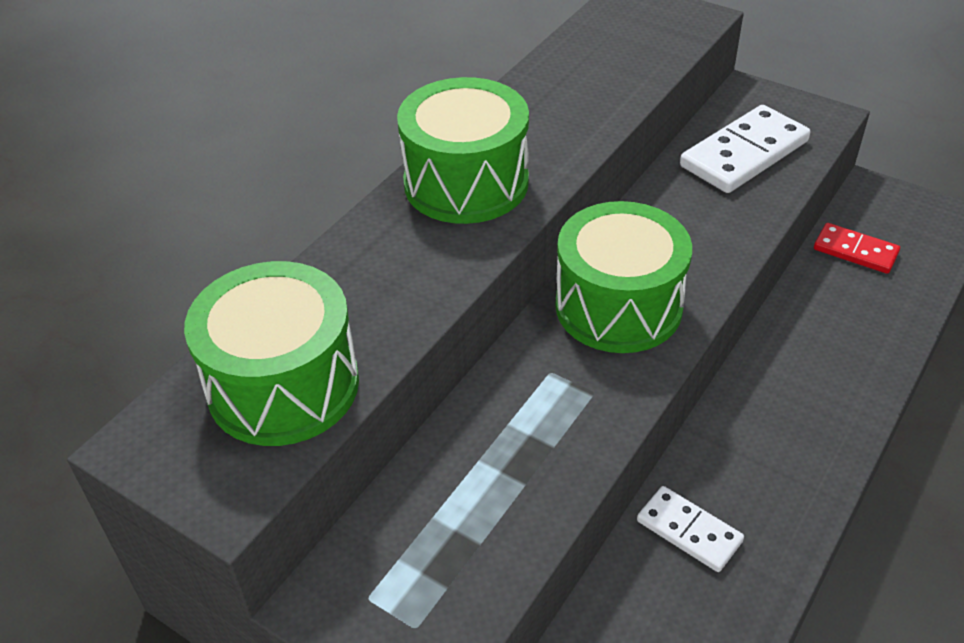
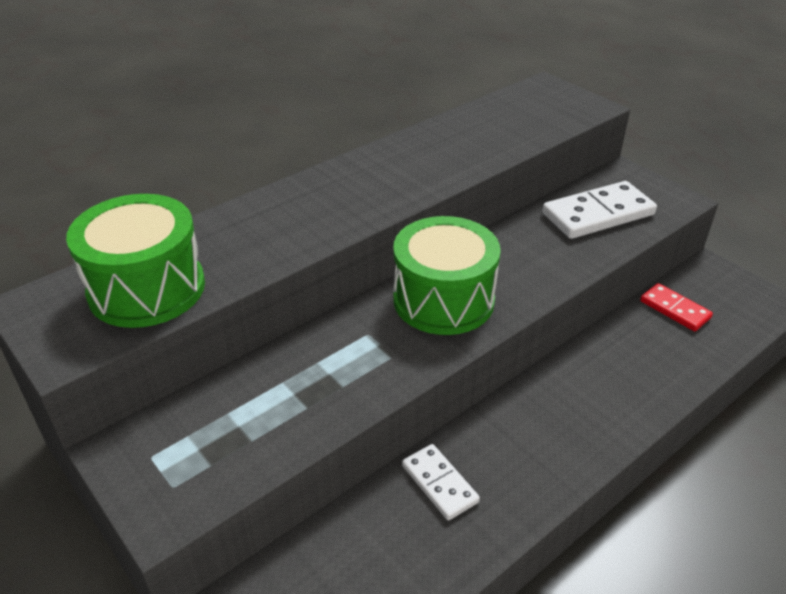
camera: 15 degrees right, 5 degrees down
(466, 183) = (353, 184): green drum -> none

